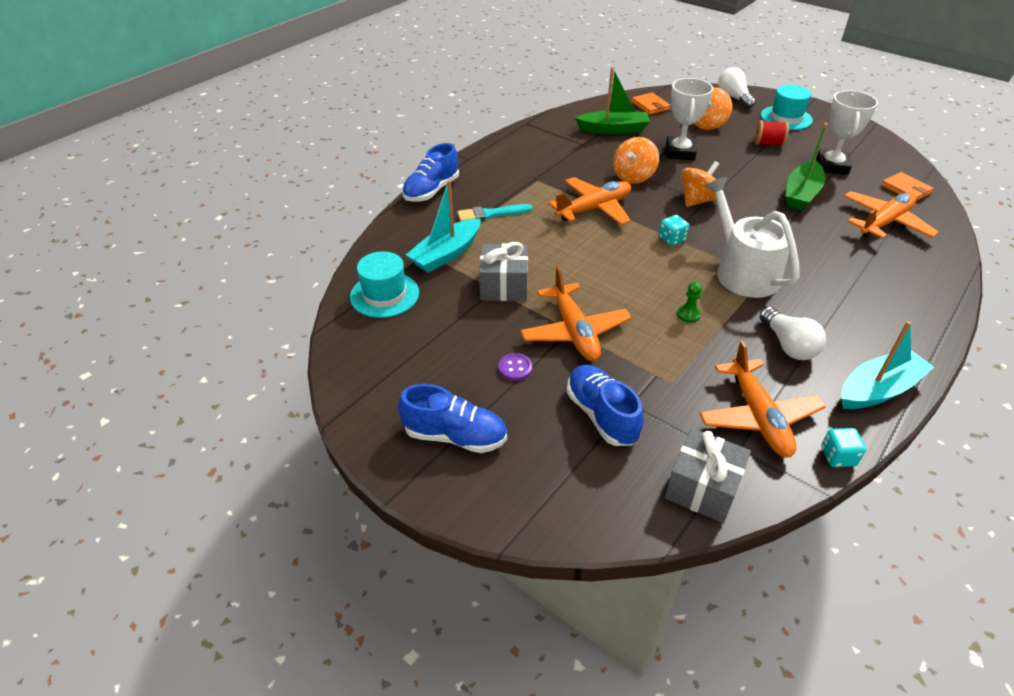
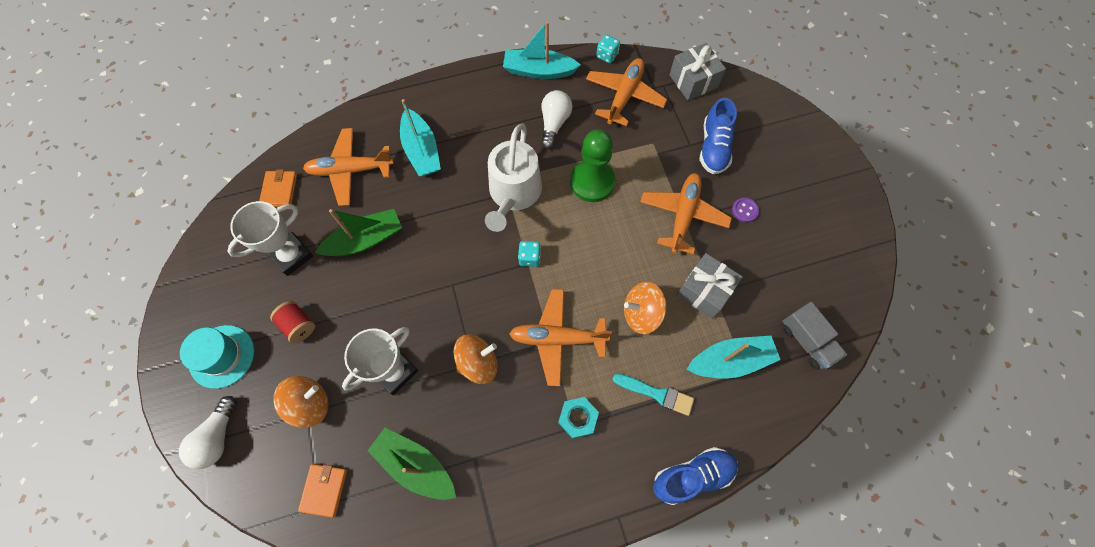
camera: 145 degrees left, 25 degrees up
(384, 295) = (807, 341): turquoise hat -> grey truck
(455, 436) = (812, 184): blue shoe -> none
(536, 182) = (578, 418): none -> turquoise nut
(688, 314) = (592, 182): green pawn -> green pawn, size x2.44
(698, 200) = (458, 289): orange spinning top -> orange spinning top (641, 313)
(860, 261) = (422, 150): none -> turquoise boat

